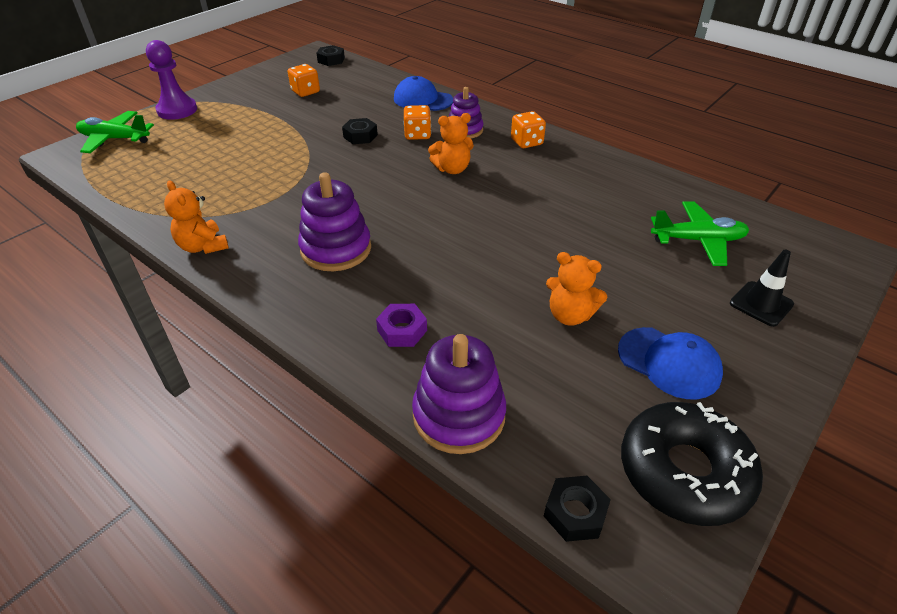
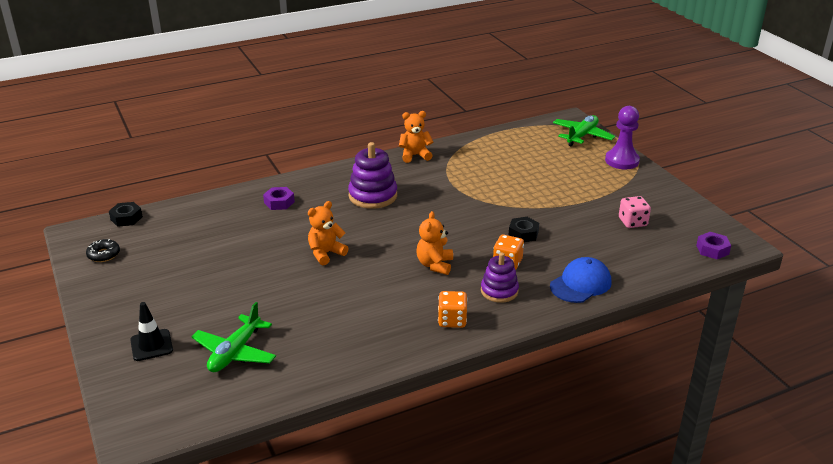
camera: 115 degrees right, 10 degrees down
(305, 92) = (632, 222): orange dice -> pink dice
(331, 60) = (712, 250): black nut -> purple nut
(459, 415) = (207, 204): purple stacking toy -> none
(570, 315) = (230, 260): orange teddy bear -> orange teddy bear (326, 253)
(669, 363) = (158, 281): blue cap -> none
(684, 471) = (103, 255): black donut -> black donut, size x0.46

